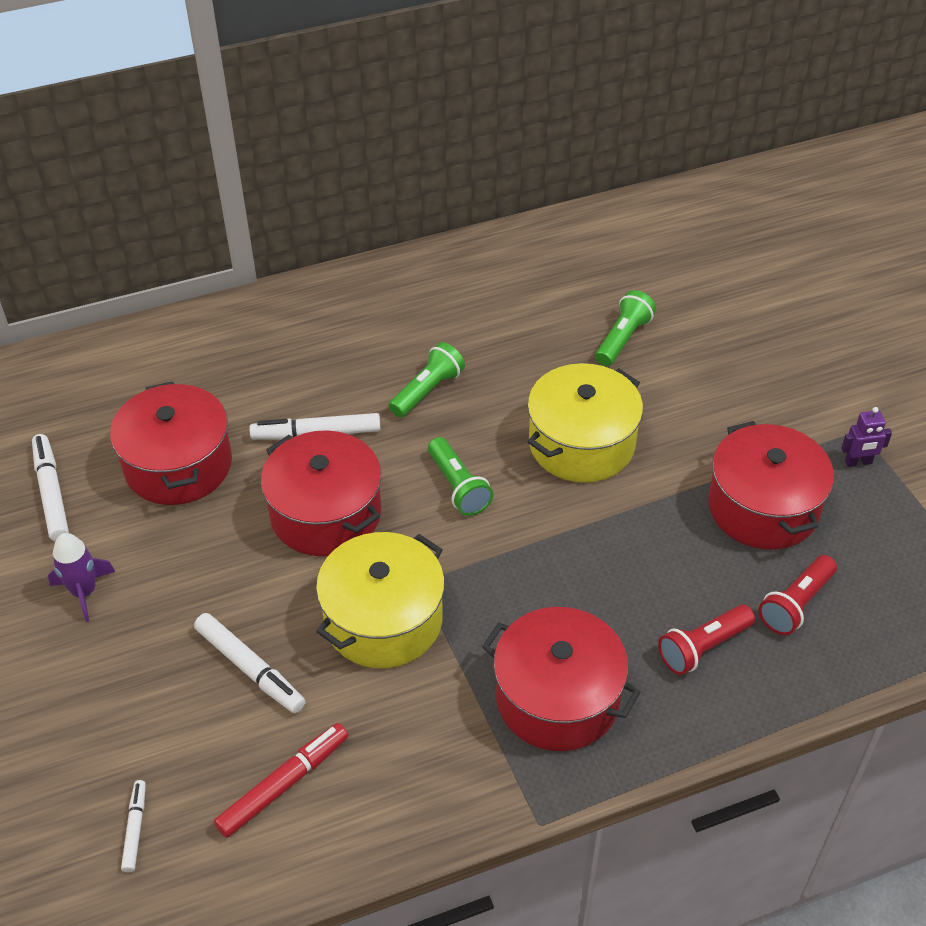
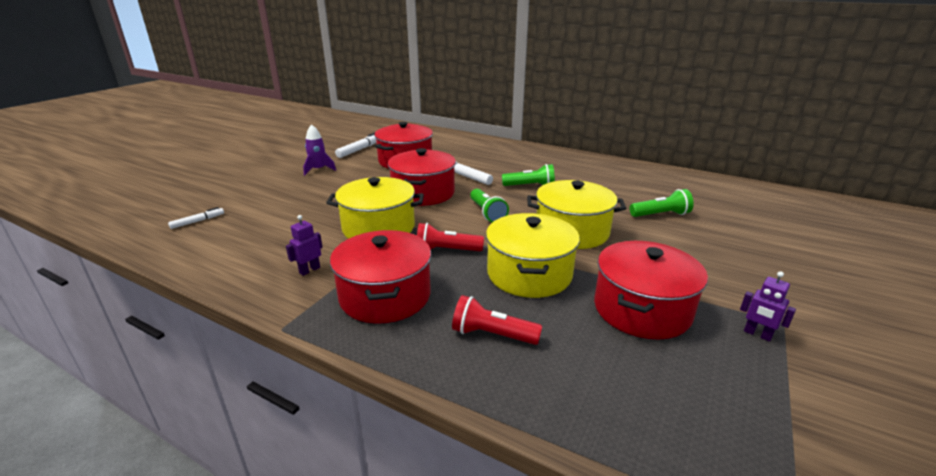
camera: 50 degrees right, 20 degrees down
(250, 668) = (313, 211): white marker -> none
(283, 784) = (249, 243): red marker -> none
(430, 745) = (309, 270): none -> purple robot
(458, 487) = (487, 213): green flashlight -> green flashlight turned 45 degrees counterclockwise
(630, 546) = (529, 274): none -> yellow pot
(795, 604) = (588, 361): red flashlight -> red flashlight (446, 250)

